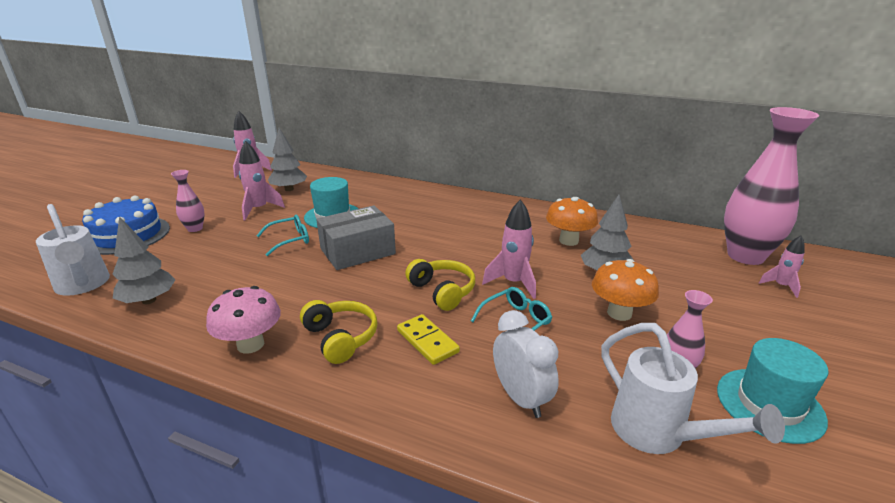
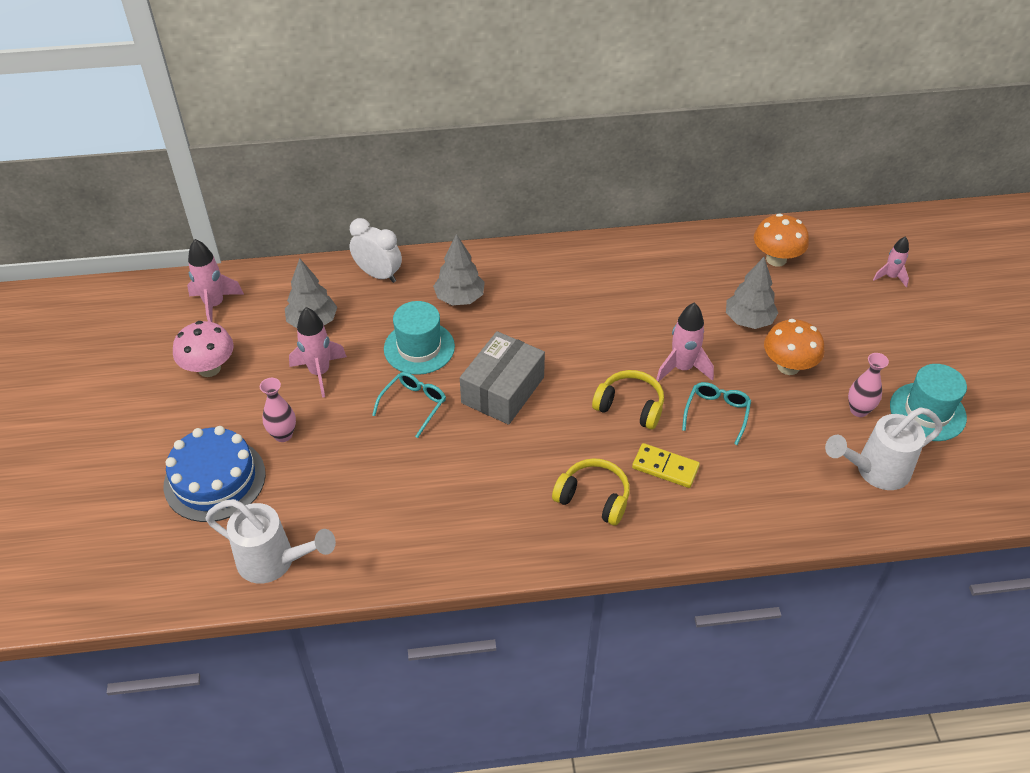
camera: 30 degrees left, 20 degrees up
(149, 300) = (370, 545): grey tree -> grey tree (460, 298)
(250, 344) = (526, 541): pink mushroom -> pink mushroom (209, 368)
(521, 398) = (772, 486): white clock -> white clock (378, 274)
(568, 241) = (690, 287): orange mushroom -> orange mushroom (776, 259)
(659, 434) = (874, 471): white watering can -> white watering can turned 135 degrees clockwise
(745, 256) = (849, 246): pink vase -> none

